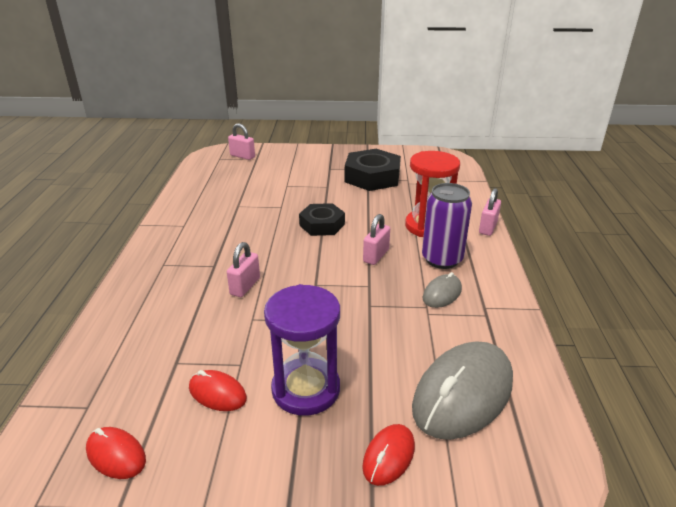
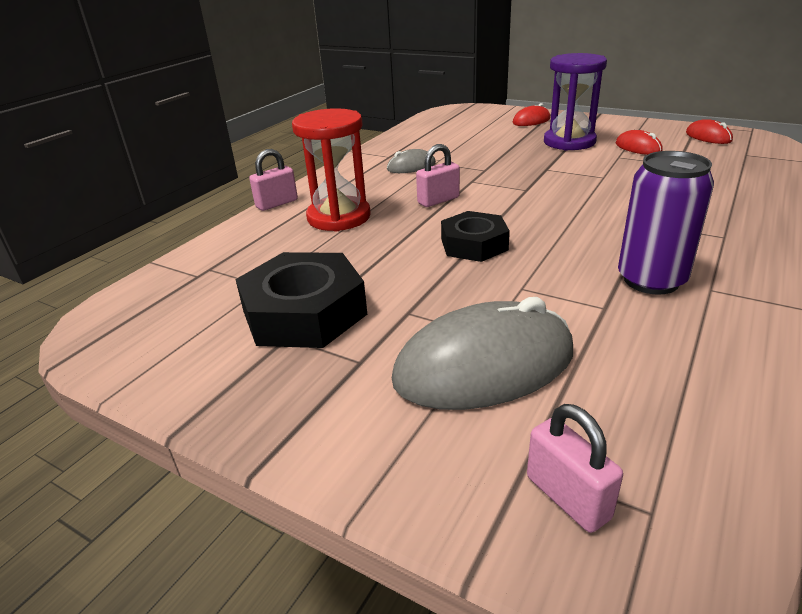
camera: 150 degrees left, 0 degrees up
(245, 286) = (607, 199): pink padlock -> none
(442, 259) = (374, 187): purple can -> purple can (651, 280)
(463, 394) = (464, 130): grey mouse -> grey mouse (484, 366)

